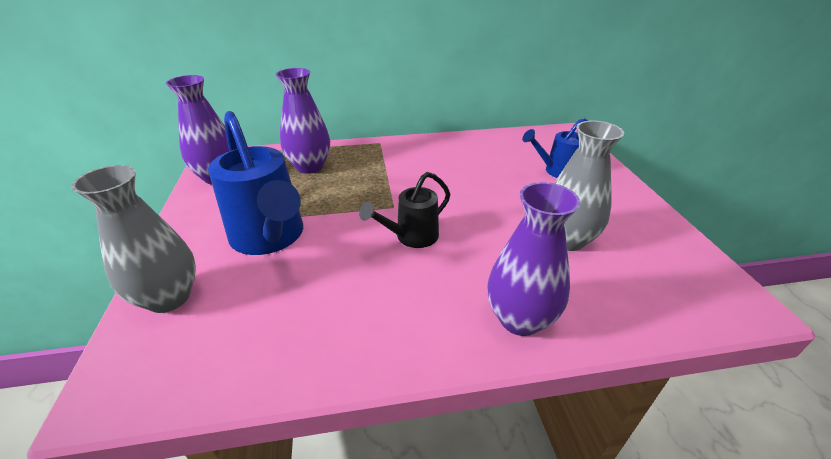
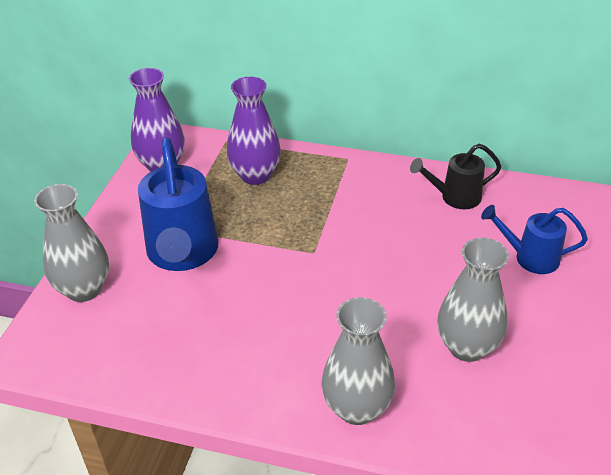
camera: 25 degrees right, 5 degrees up
(411, 237) = (311, 293): black watering can -> black watering can (455, 197)
(520, 319) = (357, 408): purple vase -> grey vase

